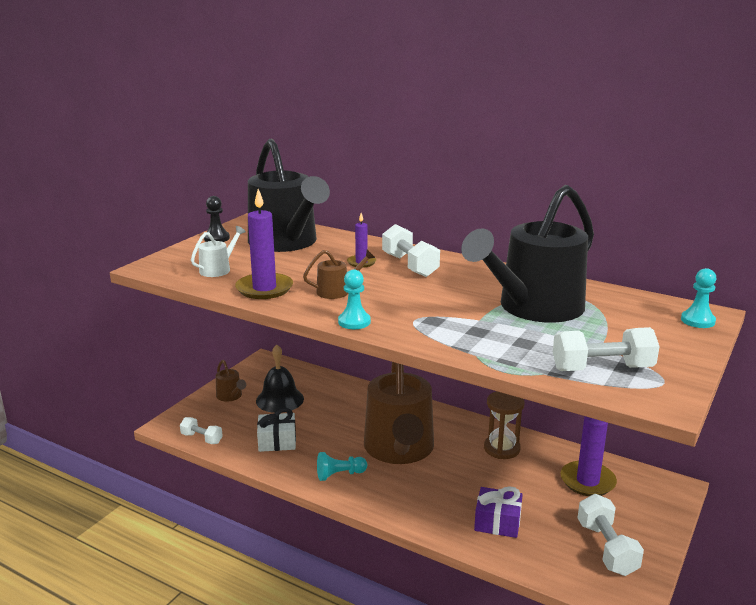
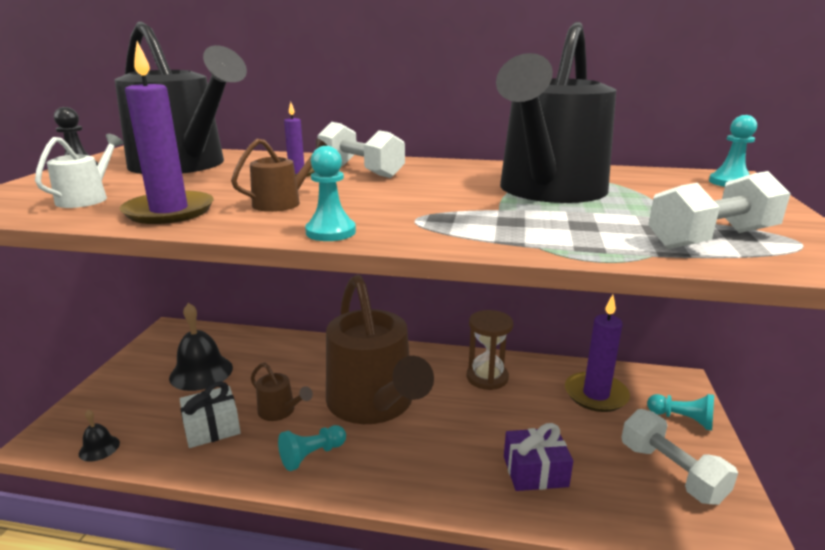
camera: 20 degrees left, 0 degrees up
(201, 438) = (99, 448): white dumbbell -> black bell
(230, 396) = (133, 381): brown watering can -> brown watering can (280, 411)
(650, 516) = (682, 419): none -> turquoise pawn

